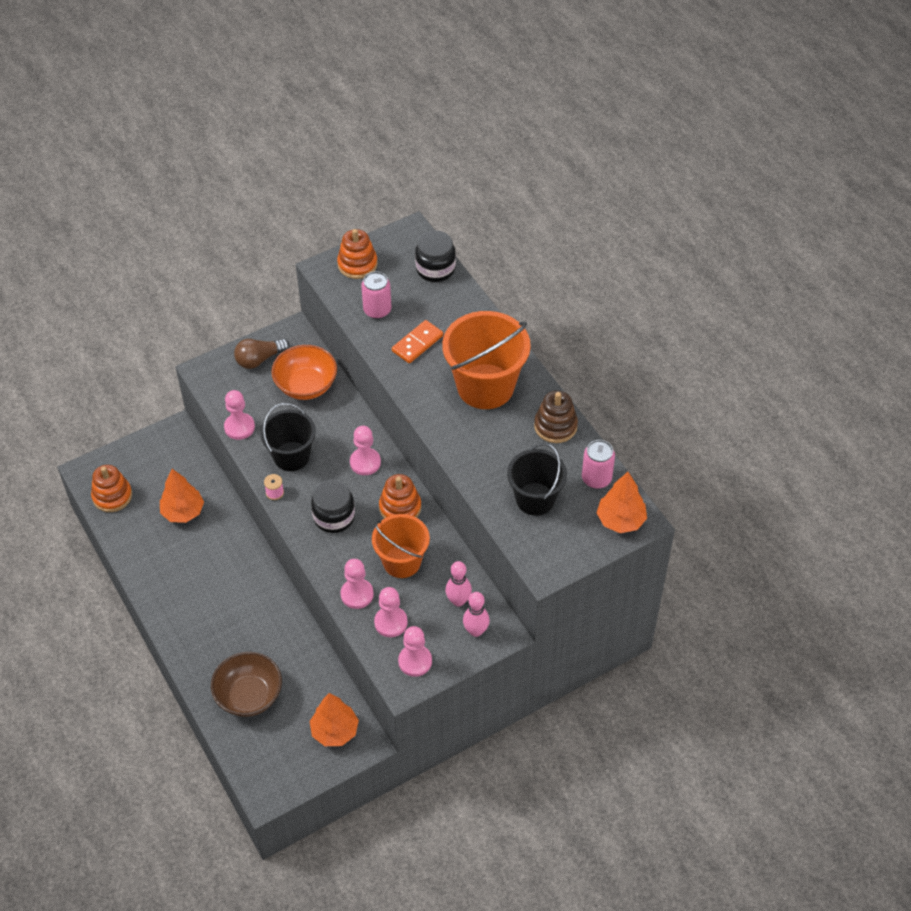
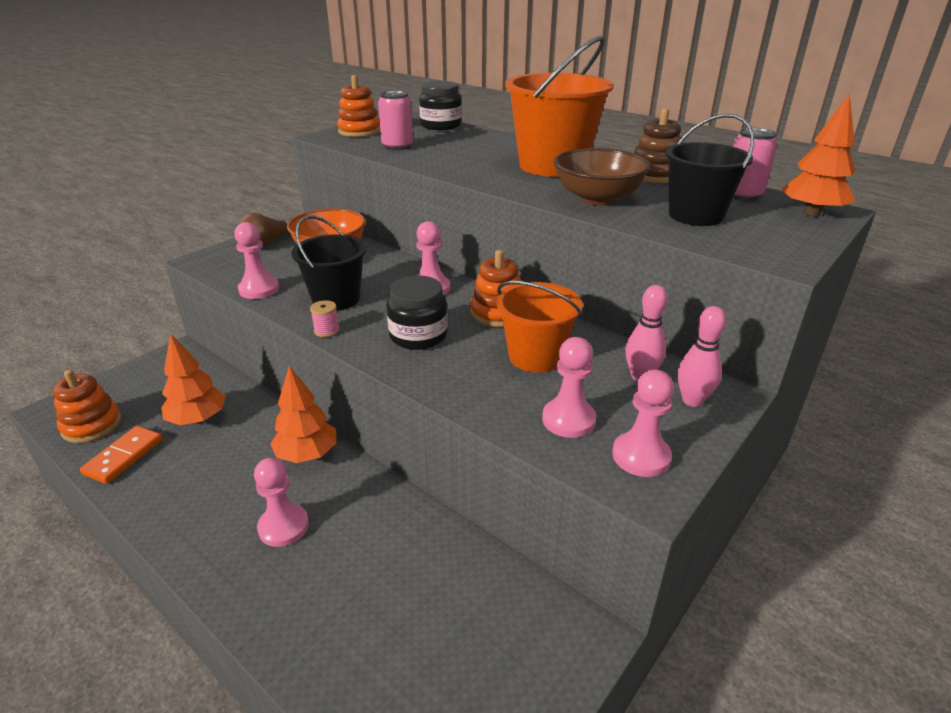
camera: 20 degrees left, 20 degrees down
(249, 696) = (361, 622): brown bowl -> brown bowl (597, 198)
(335, 731) = (529, 633): orange tree -> orange tree (307, 454)
(357, 594) = (497, 401): pink pawn -> pink pawn (283, 527)
(417, 343) = (456, 155): orange domino -> orange domino (124, 457)

